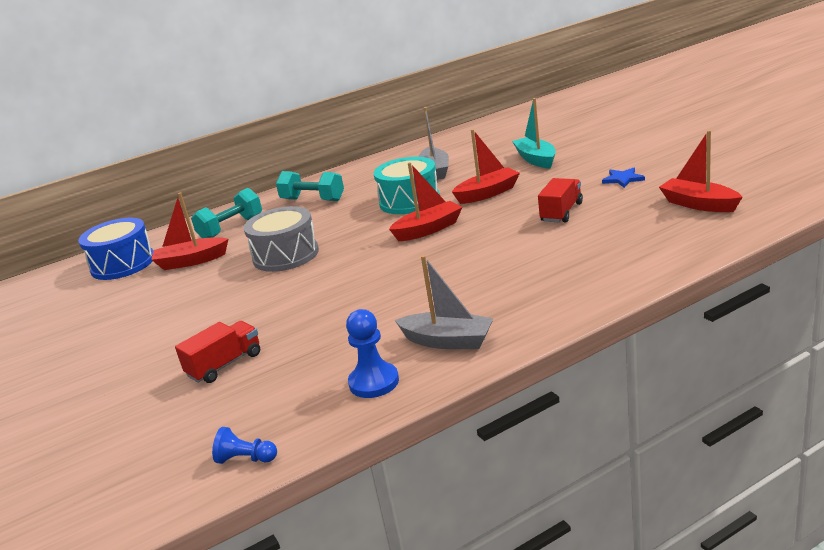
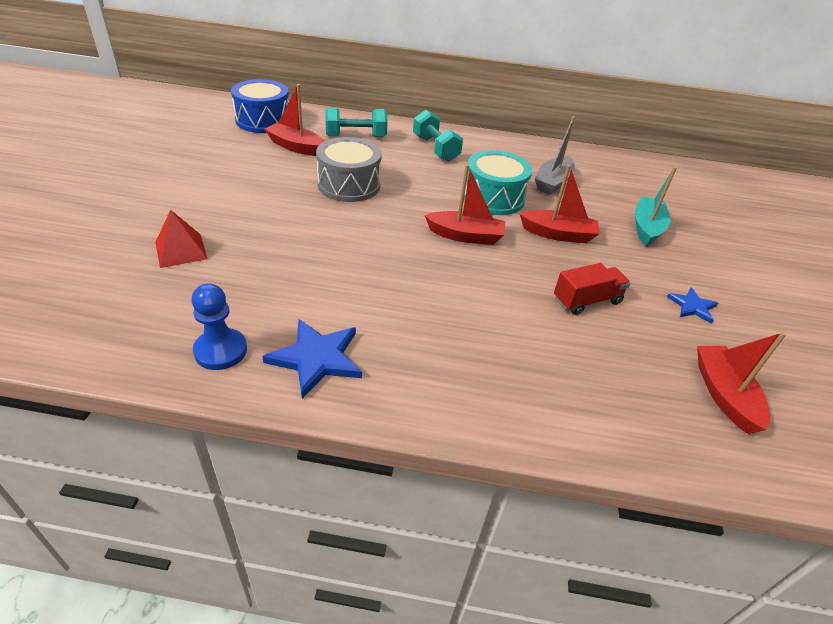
camera: 30 degrees right, 15 degrees up
(225, 365) = (181, 250): red truck -> red pyramid
(246, 459) = (67, 344): blue pawn -> none
(447, 341) = (316, 358): grey boat -> blue star

